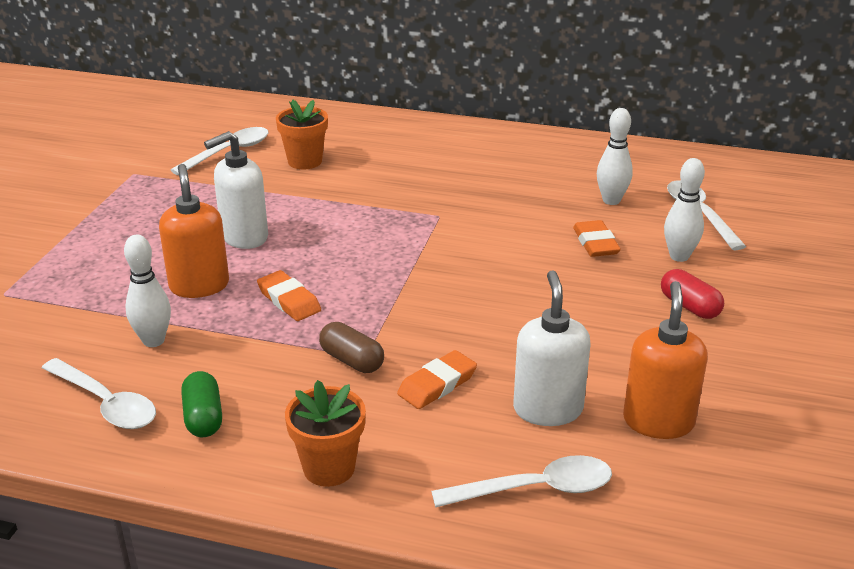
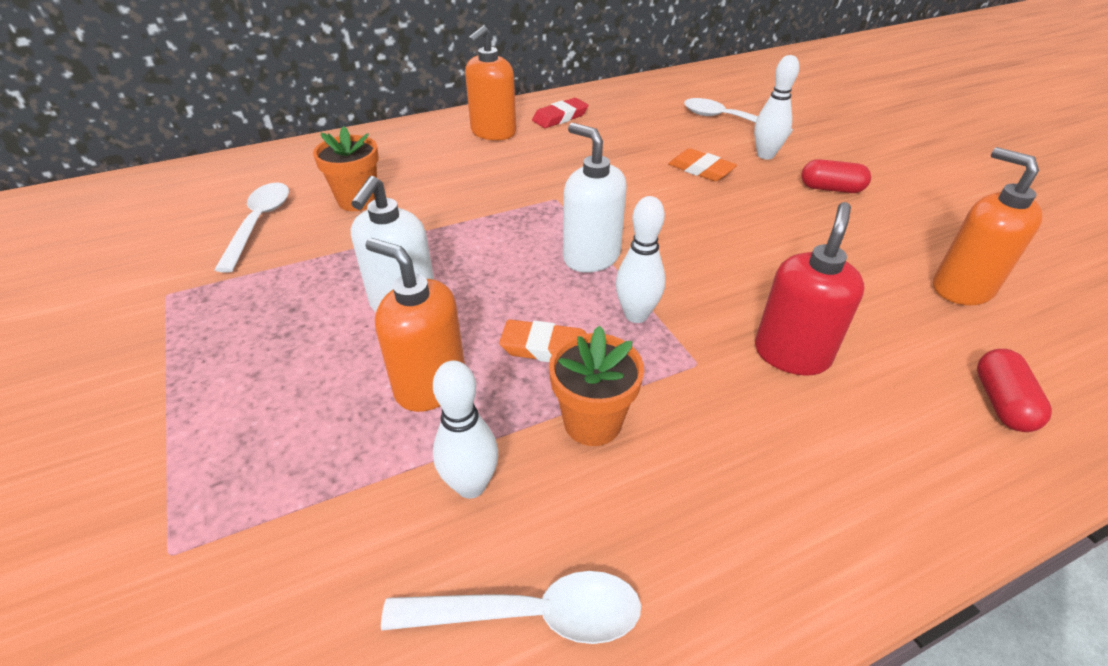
camera: 40 degrees left, 10 degrees up
(203, 417) = (662, 544): green capsule -> none
(329, 468) = (852, 508): orange flower pot -> orange flower pot (592, 422)
(352, 360) = (694, 376): brown capsule -> none
(437, 384) = (791, 354): orange eraser -> red soap dispenser
(469, 148) = (493, 132): none -> orange soap dispenser
(535, 489) = (1001, 402): white spoon -> red capsule
(545, 156) = (560, 117): none -> red eraser
(547, 409) = (892, 324): white soap dispenser -> white soap dispenser (591, 257)
(611, 200) = (659, 133): white bowling pin -> white bowling pin (636, 315)

